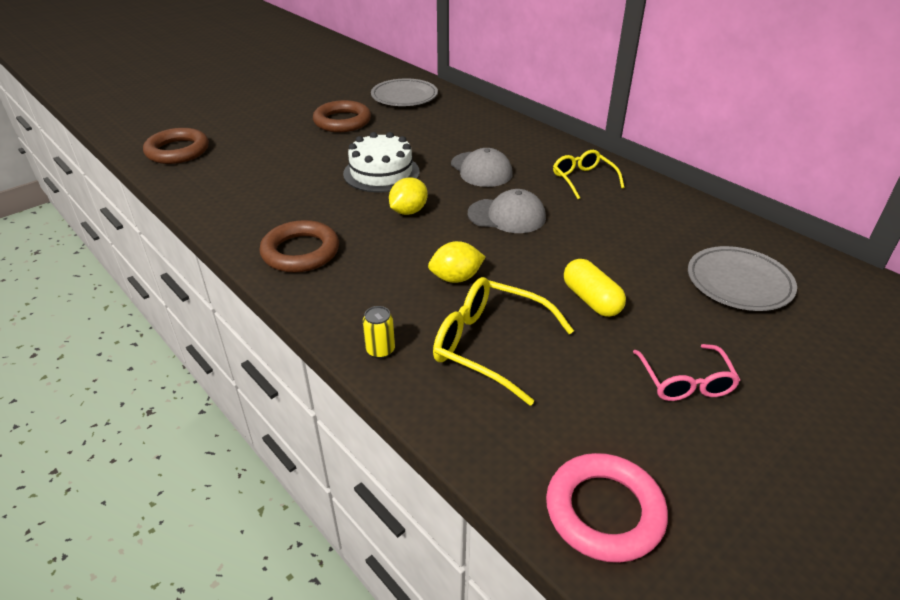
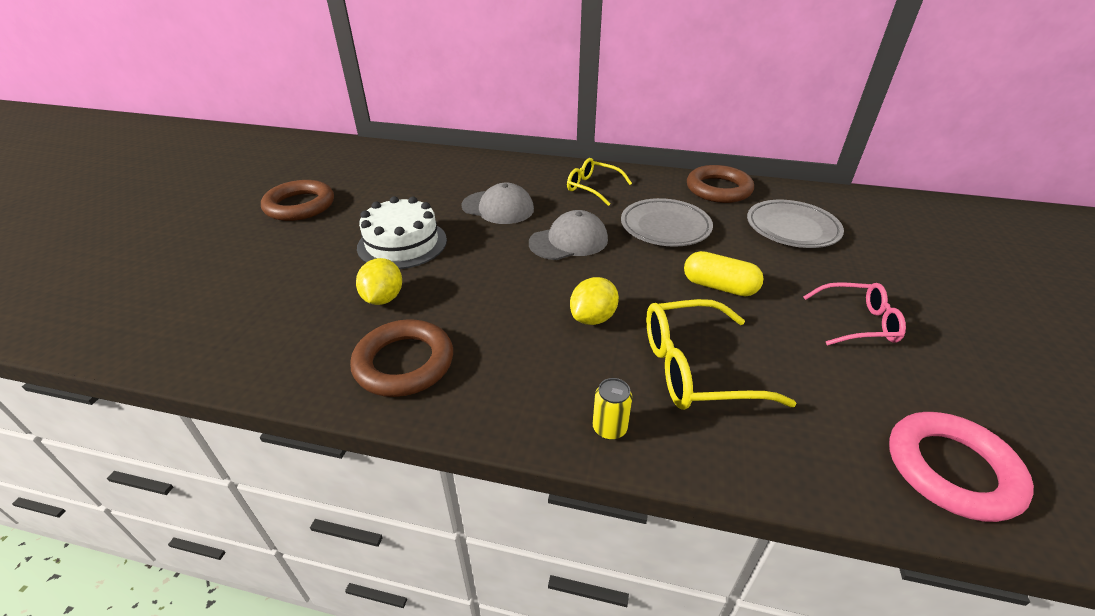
camera: 35 degrees left, 0 degrees up
(177, 151) = (101, 308): brown ring -> brown ring (718, 189)
(404, 97) = (344, 163): grey plate -> grey plate (665, 227)
(408, 211) = (474, 272): yellow lemon -> yellow lemon (383, 298)
(685, 382) = (858, 322): pink glasses -> pink glasses turned 45 degrees counterclockwise

